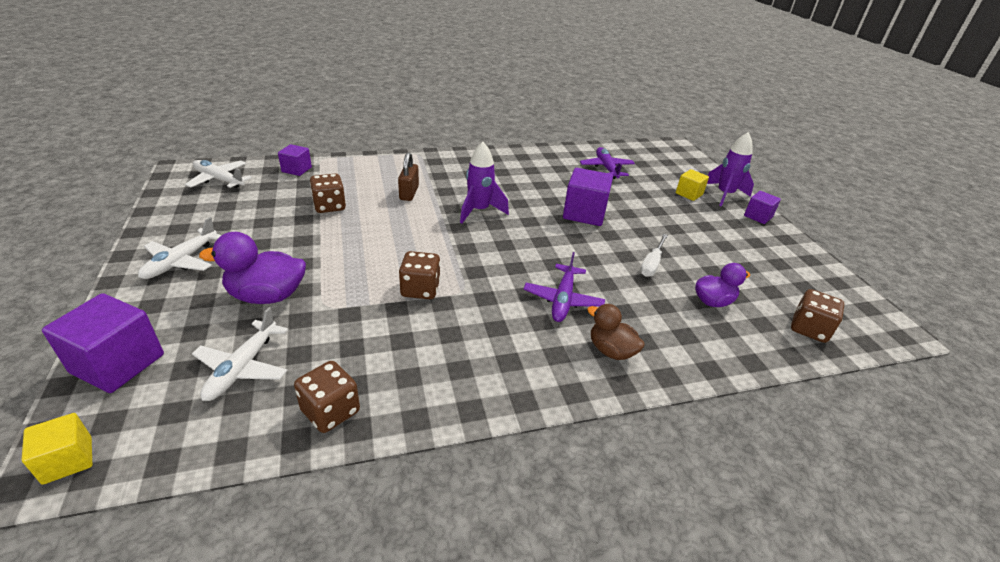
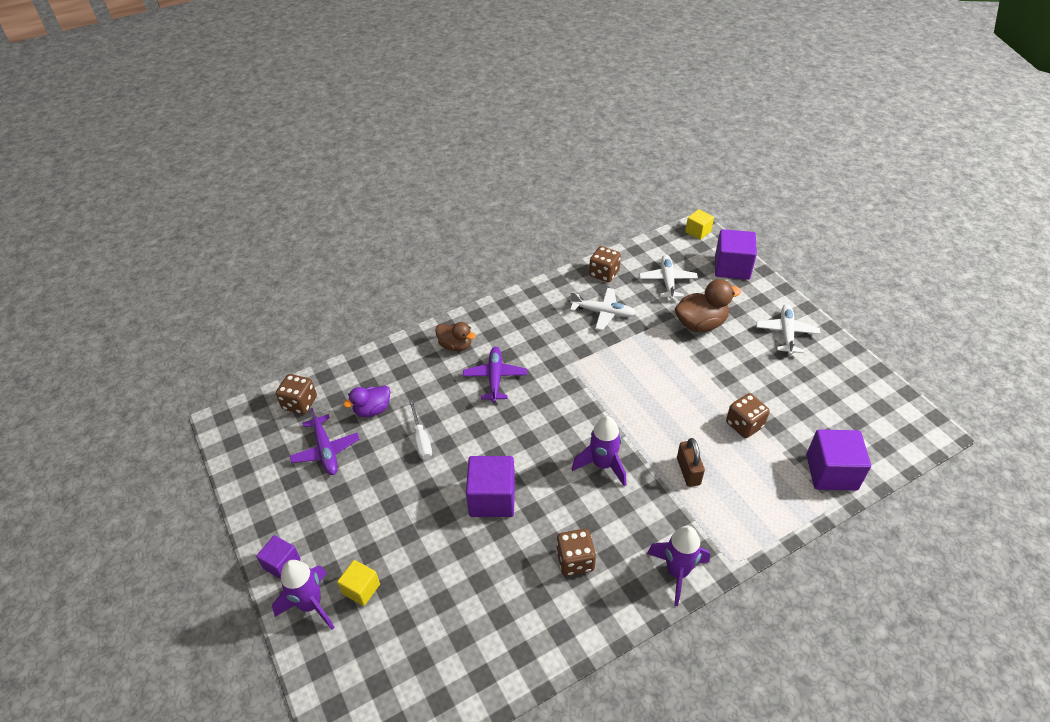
camera: 170 degrees right, 10 degrees up
(219, 180) = (879, 428): white plane -> white plane (603, 312)
(267, 296) = (700, 324): purple duck -> brown duck
(296, 170) = (831, 472): purple cube -> purple cube, size x1.72
(420, 289) = (604, 357): brown dice -> brown dice (575, 560)
(460, 157) = (677, 572): none -> purple rocket
(606, 168) = (474, 620): purple plane -> purple plane (326, 450)
(651, 264) = (421, 439): white screwdriver -> white screwdriver turned 150 degrees clockwise

